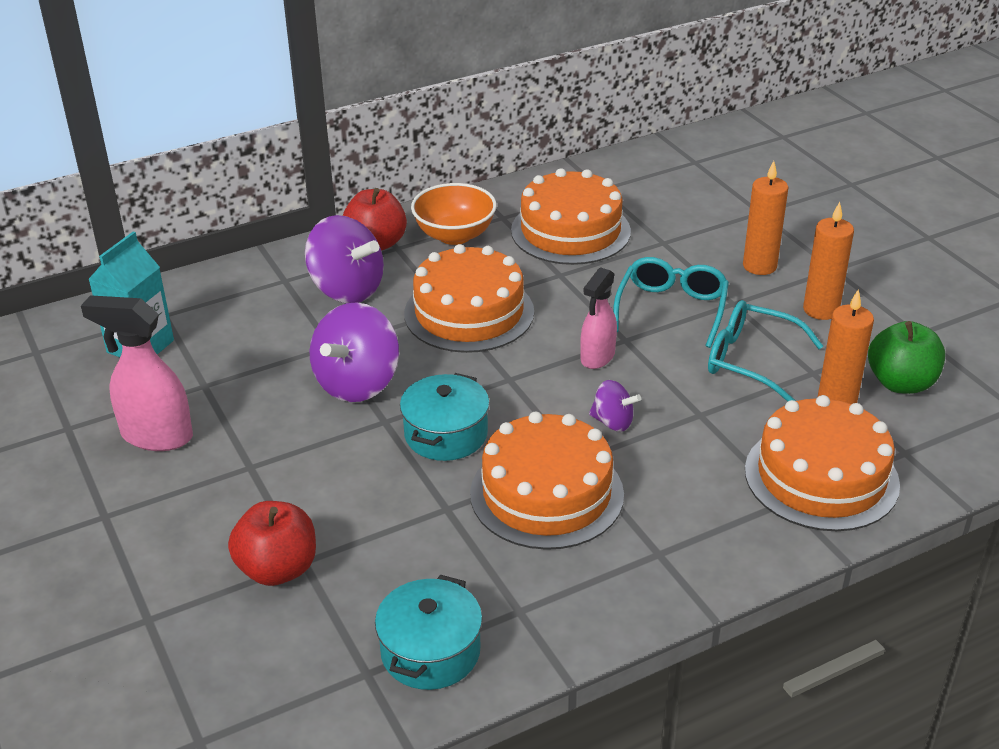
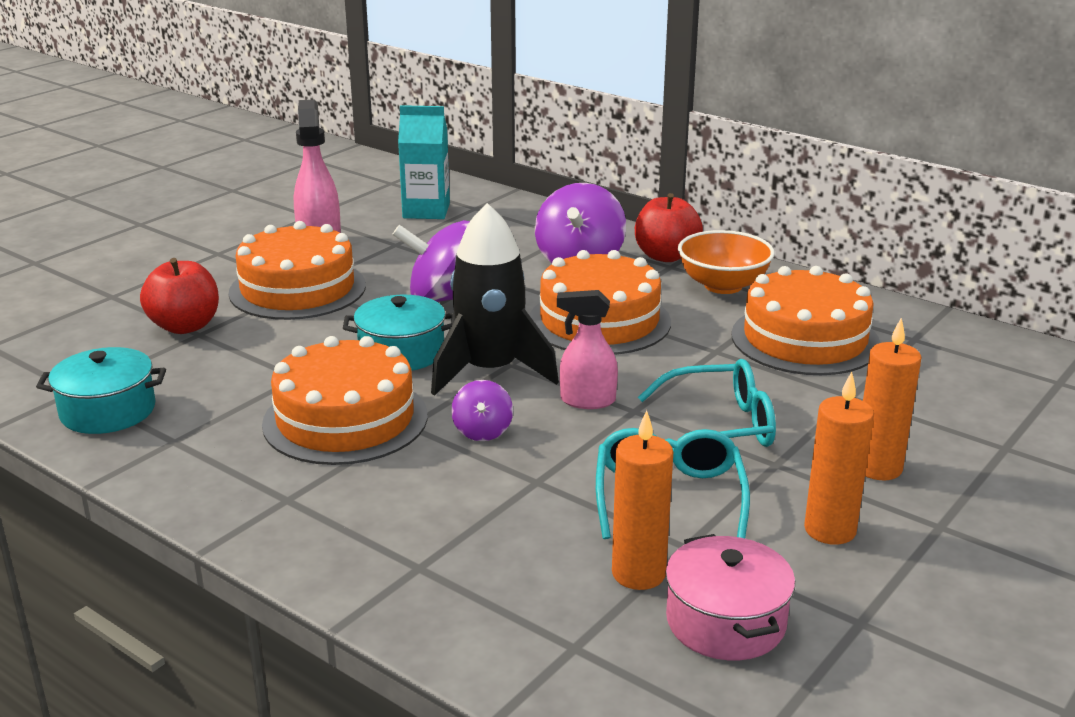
camera: 65 degrees right, 10 degrees down
(515, 393) = (490, 371): none -> black rocket
(821, 477) = (479, 585): orange cake -> orange cake (297, 289)
(901, 383) = (725, 622): green apple -> pink pot

